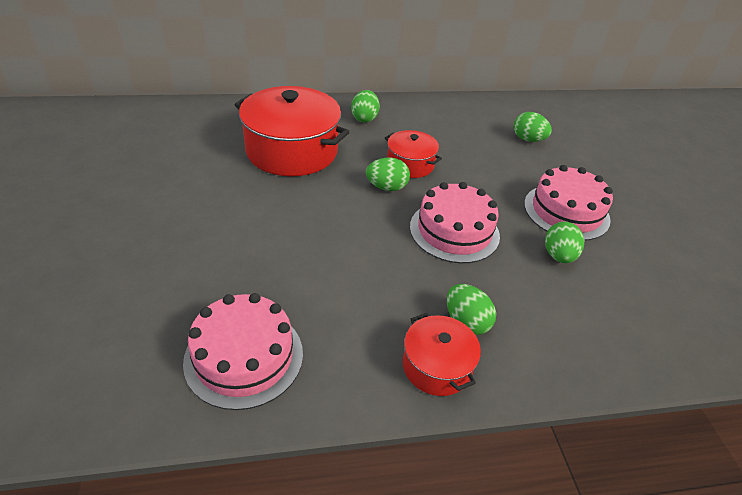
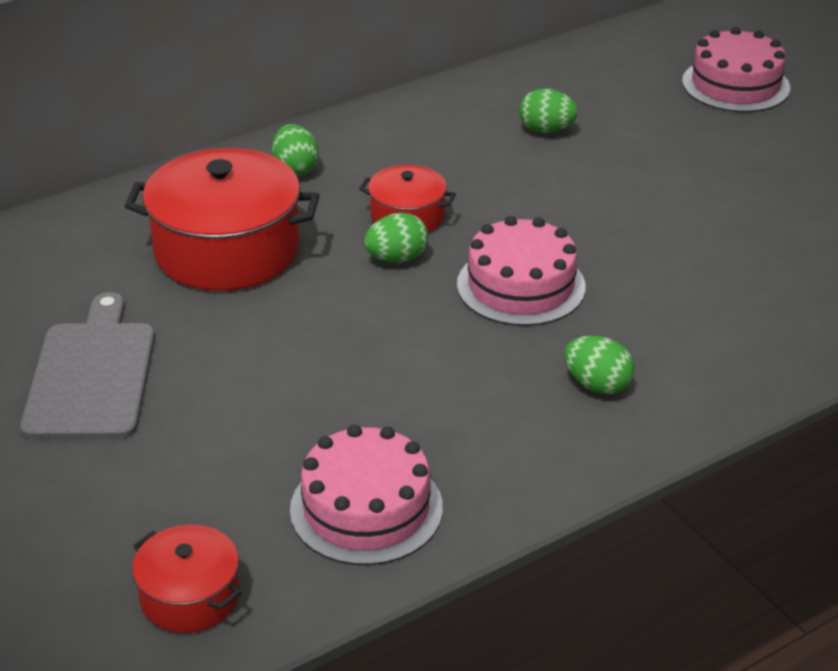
camera: 20 degrees left, 5 degrees down
(158, 198) = (92, 375): none -> grey cutting board
(436, 366) = (591, 440): red pot -> red pot (190, 596)
(558, 256) = (664, 274): green egg -> none
(566, 211) = (646, 215): pink cake -> pink cake (735, 85)

